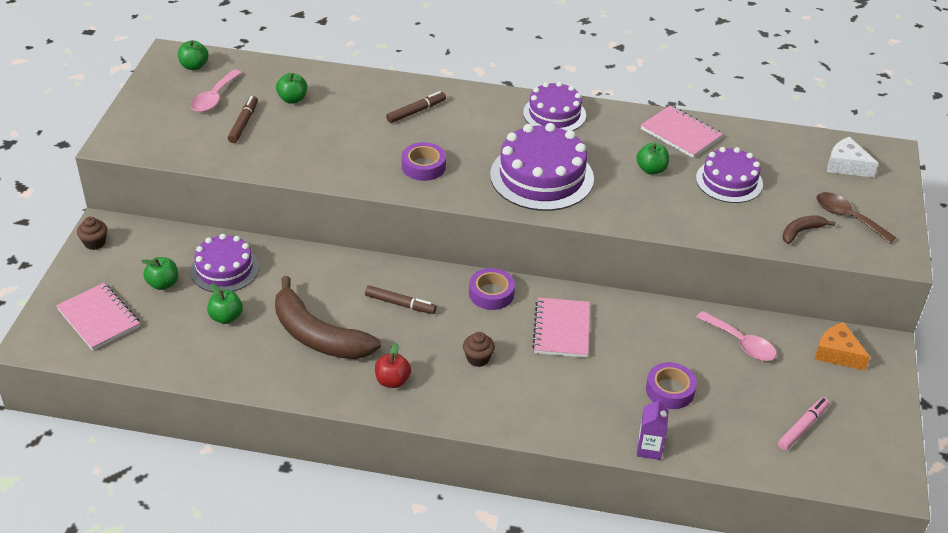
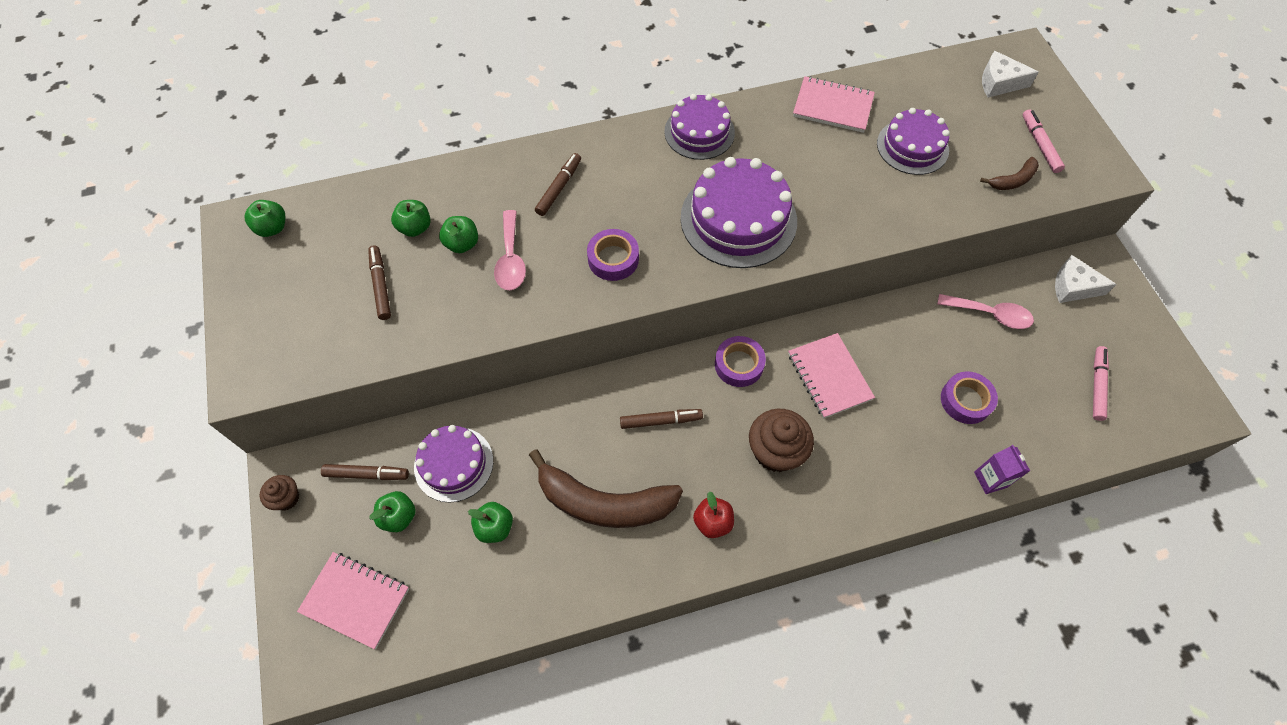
camera: 25 degrees left, 20 degrees up
(159, 251) = (367, 474): none -> brown marker
(214, 98) = (324, 264): pink spoon -> pink spoon (511, 259)
(478, 358) = (775, 451): brown cupcake -> brown cupcake, size x1.80
(651, 169) = (834, 164): green apple -> green apple (462, 244)
(801, 232) = (1013, 180): brown banana -> brown banana turned 150 degrees counterclockwise
(837, 353) = (1073, 287): orange cheese -> white cheese
(847, 217) = (1039, 145): brown spoon -> pink marker

